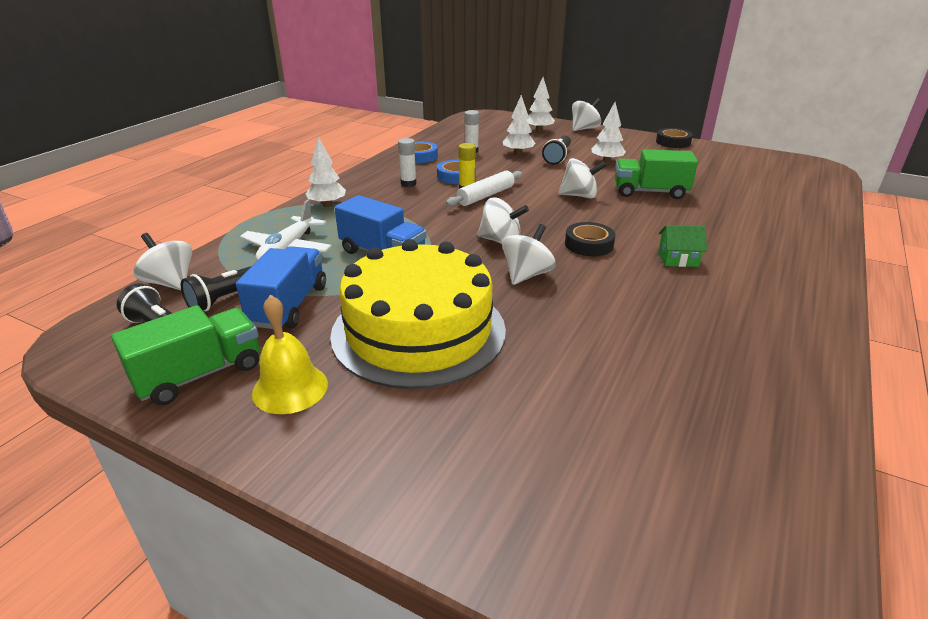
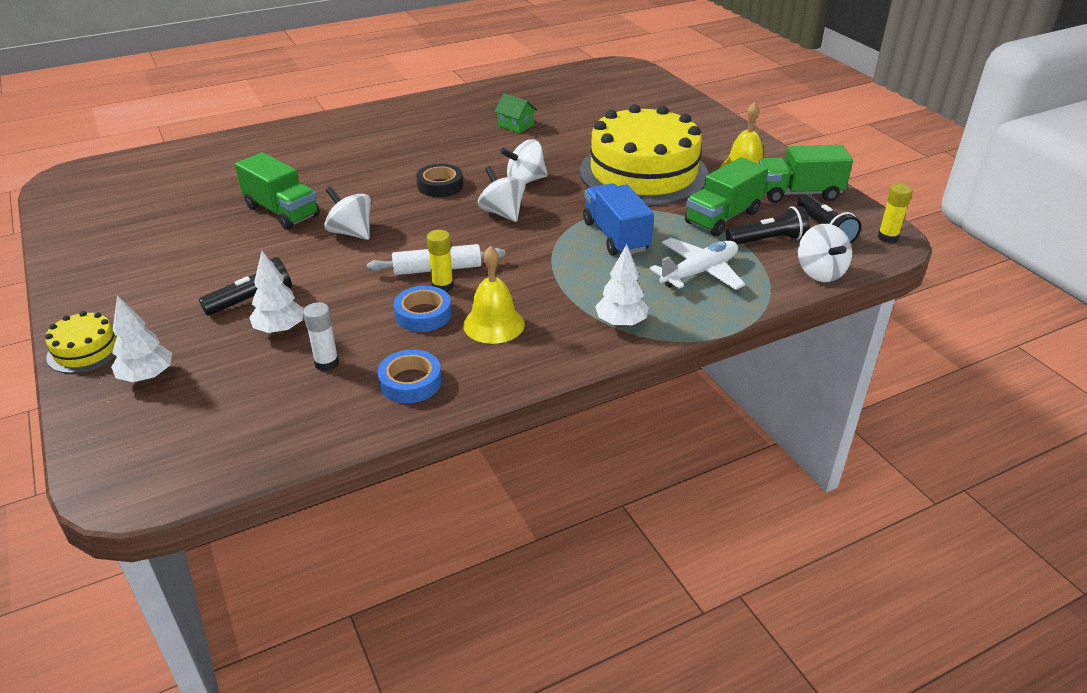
camera: 145 degrees left, 5 degrees up
(80, 347) = (887, 237): none -> yellow glue stick
(289, 306) = (722, 217): blue truck -> green truck
(408, 184) = (494, 324): white glue stick -> yellow bell
(584, 129) = (85, 350): white spinning top -> yellow cake
(606, 162) = (221, 268): white tree -> none
(673, 142) = (71, 269): black tape -> none
(678, 259) = (402, 155): green house -> green house (516, 125)

